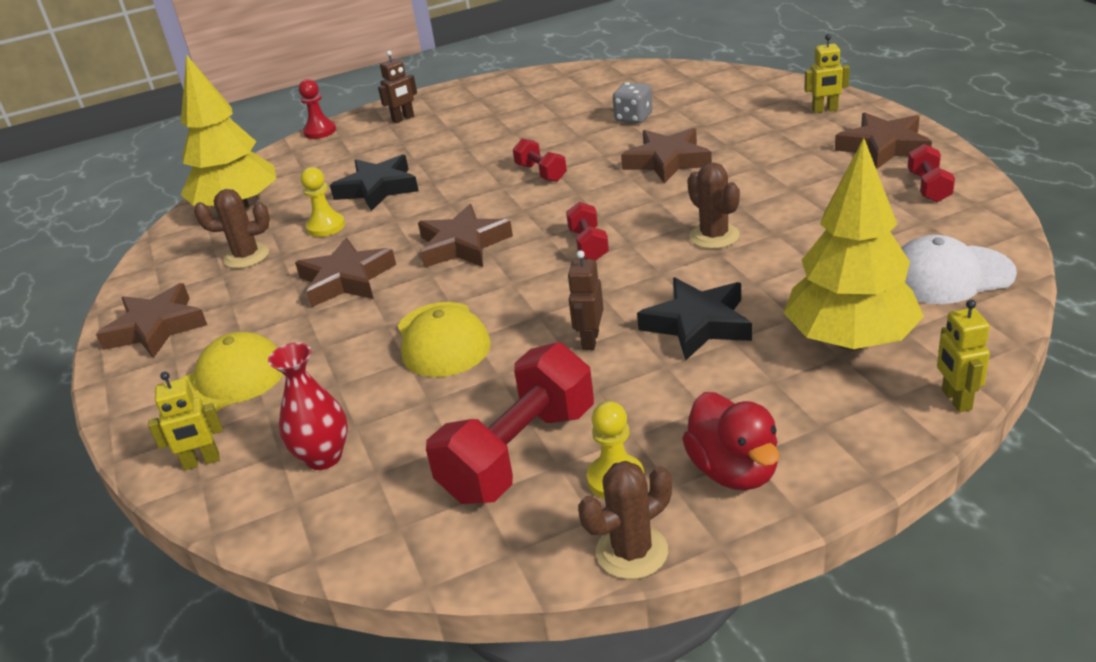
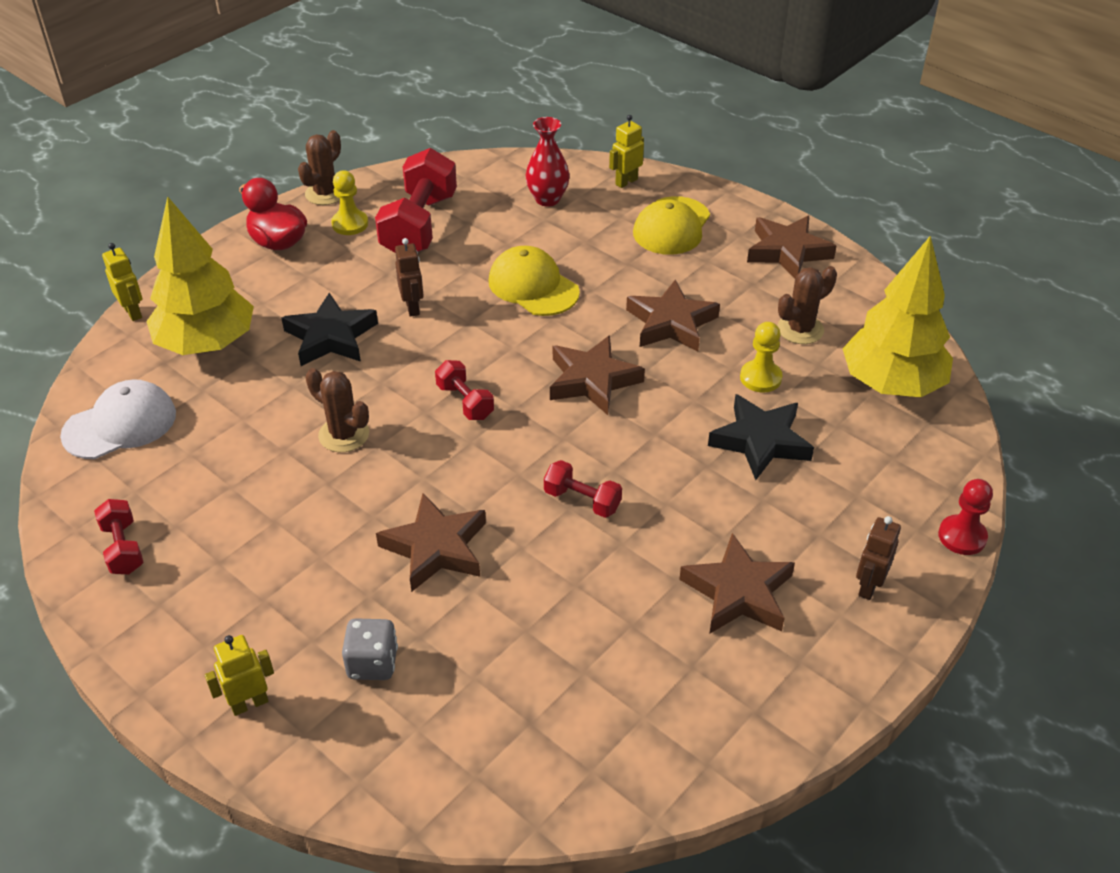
camera: 150 degrees right, 10 degrees up
(633, 118) = (522, 640): grey dice -> grey dice (372, 663)
(883, 147) = (169, 621): brown star -> brown star (738, 592)

